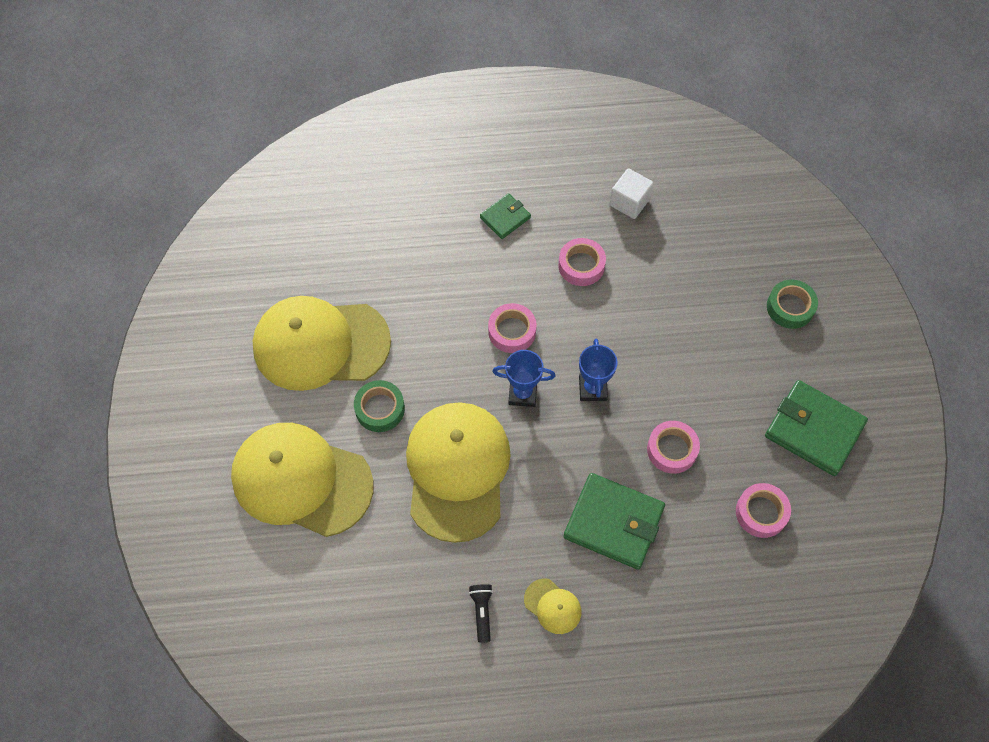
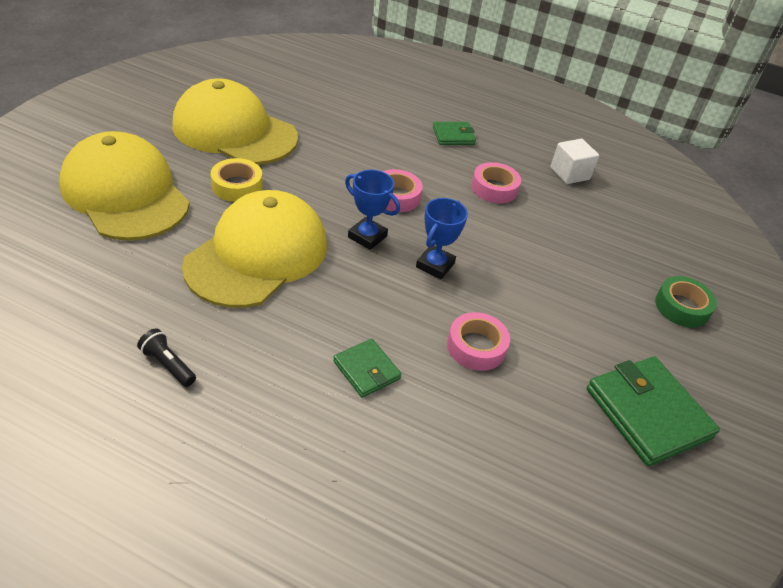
camera: 25 degrees right, 20 degrees down
(380, 409) = (237, 186): green tape -> yellow tape
(482, 612) = (168, 365): black flashlight -> black flashlight turned 75 degrees counterclockwise
(552, 606) = (240, 401): yellow cap -> none
(613, 523) = (366, 370): green wallet -> green wallet, size x0.54
(761, 512) = (535, 452): pink tape -> none

